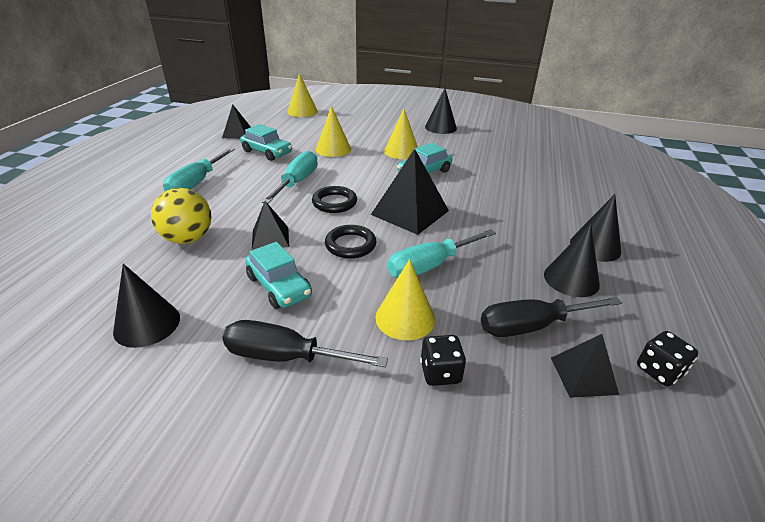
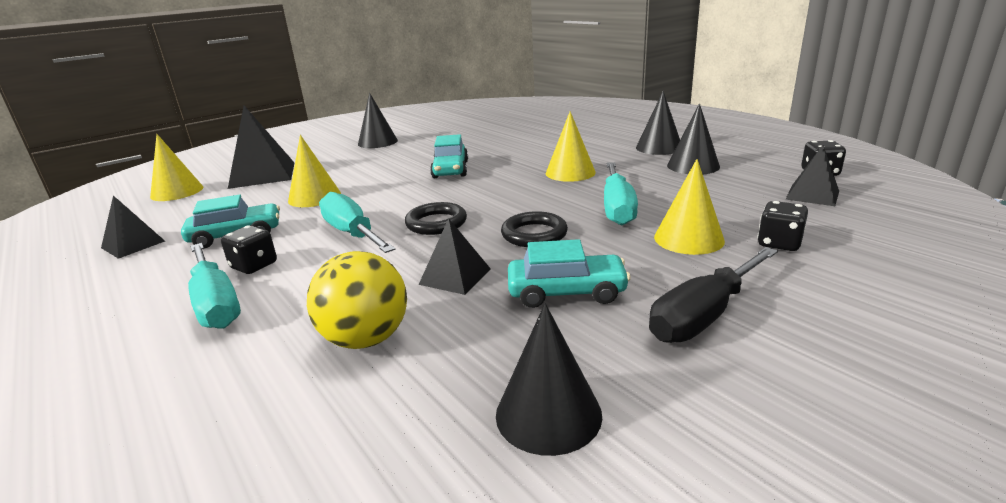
camera: 50 degrees left, 10 degrees down
(239, 173) = (254, 266): none -> black dice
(401, 151) = (390, 168): yellow cone -> yellow cone (570, 172)
(410, 212) = (514, 193): black pyramid -> black pyramid (262, 175)
(532, 326) = (741, 194): black screwdriver -> none

